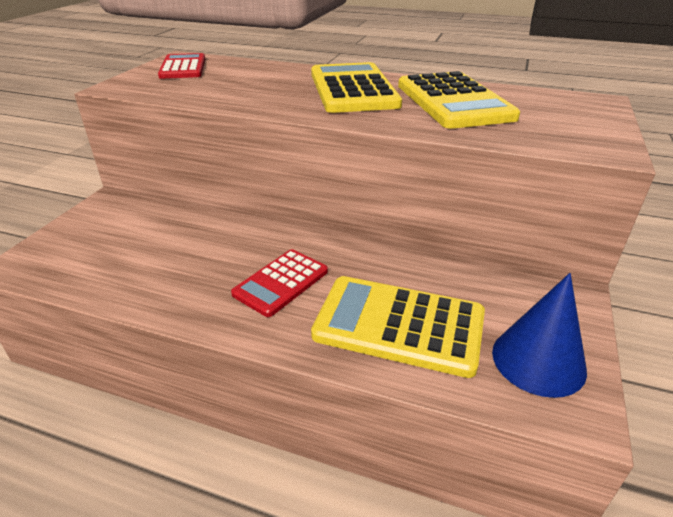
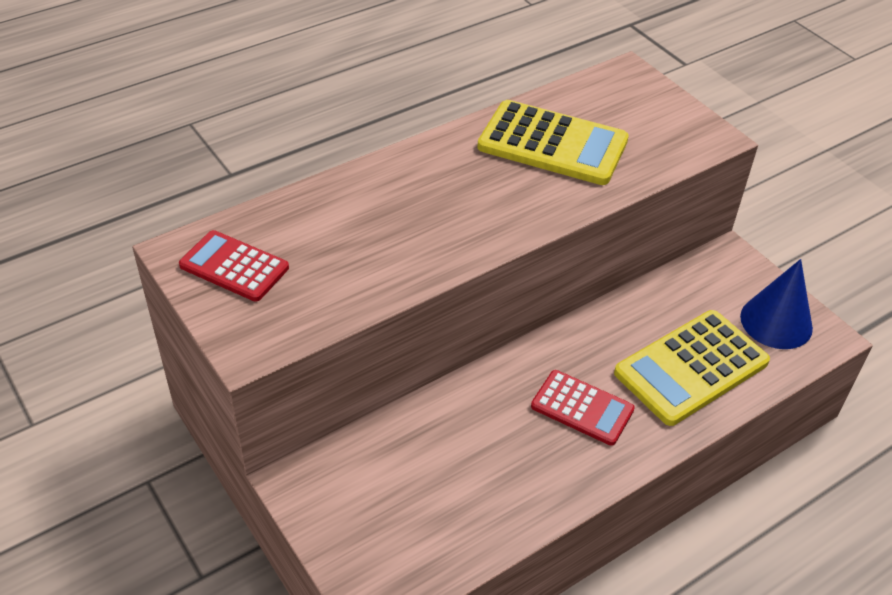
camera: 55 degrees left, 10 degrees up
(281, 283) = (582, 408): red calculator -> red calculator turned 45 degrees counterclockwise
(352, 89) = (457, 182): yellow calculator -> none

